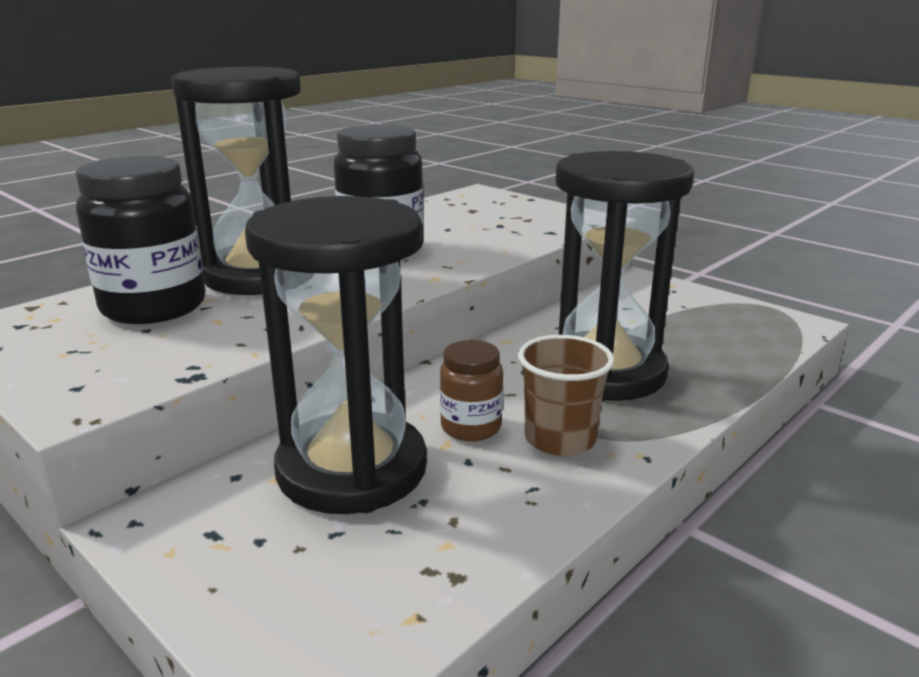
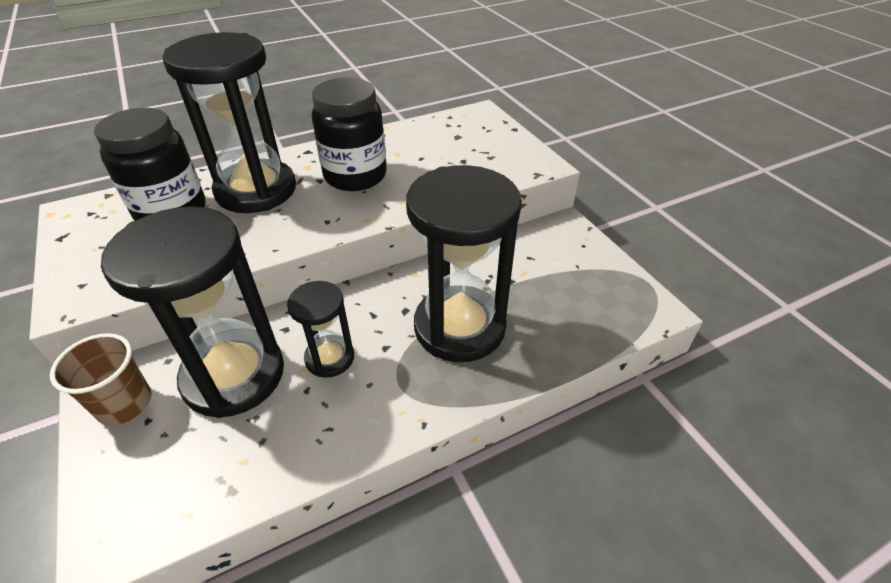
camera: 20 degrees right, 20 degrees up
(471, 427) = (329, 358): brown jar -> black hourglass
(560, 439) = (378, 387): brown cup -> brown cup (124, 403)

